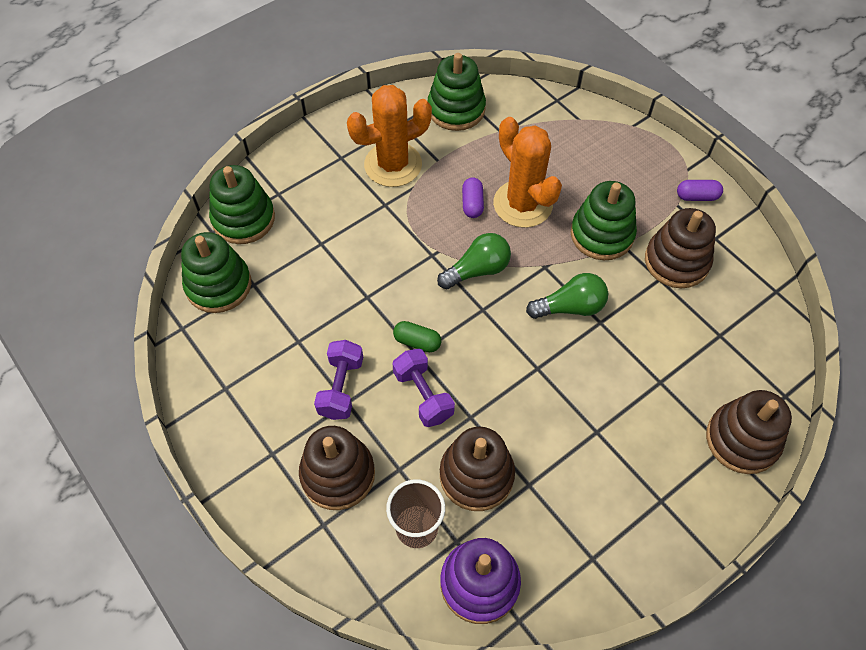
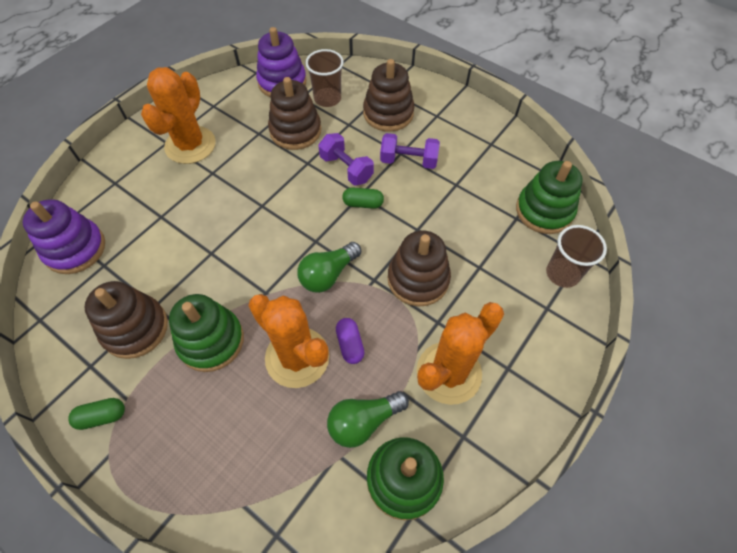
camera: 165 degrees right, 0 degrees up
(243, 219) = (562, 273): green stacking toy -> brown cup
(341, 387) = (408, 161): purple dumbbell -> purple dumbbell turned 75 degrees counterclockwise
(570, 307) = (238, 259): green light bulb -> green light bulb (364, 422)
(626, 486) = (190, 145): none -> orange cactus
(697, 196) = (102, 416): purple capsule -> green capsule
(742, 440) = (100, 189): brown stacking toy -> brown stacking toy (418, 279)
(757, 362) = (75, 249): none -> purple stacking toy

